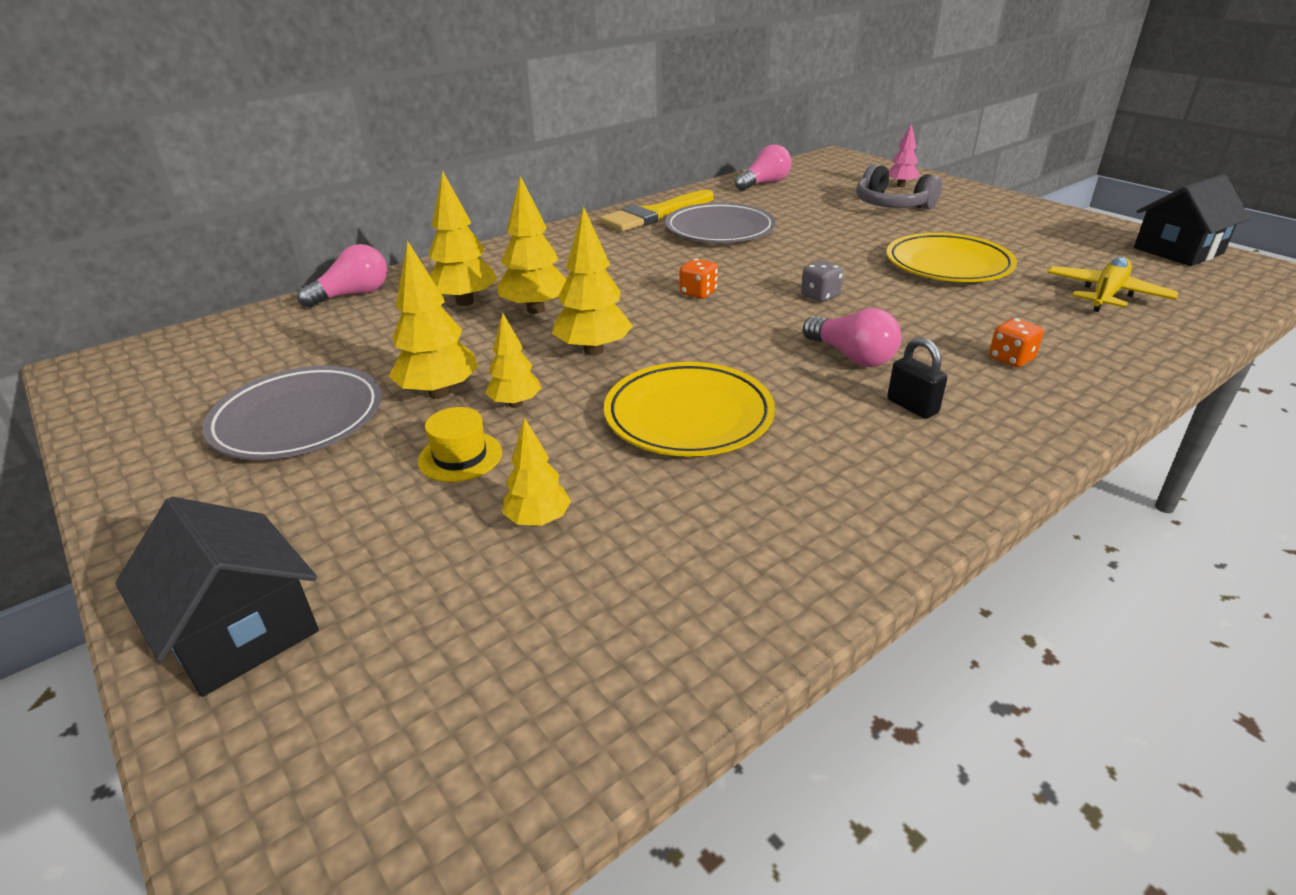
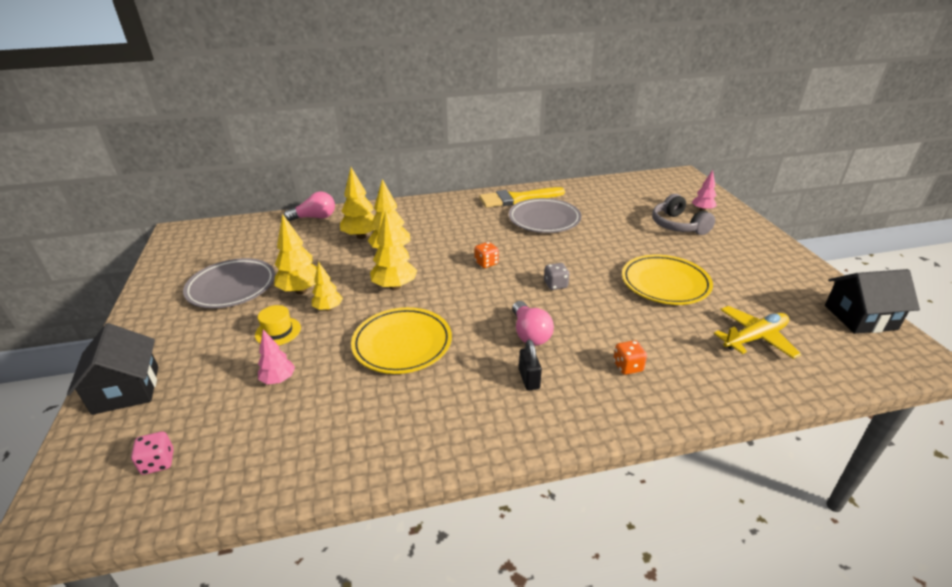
camera: 25 degrees right, 0 degrees up
(442, 717) = (158, 462): none -> pink dice
(538, 520) = (278, 380): yellow tree -> pink tree
(764, 184) = (608, 189): pink light bulb -> none

